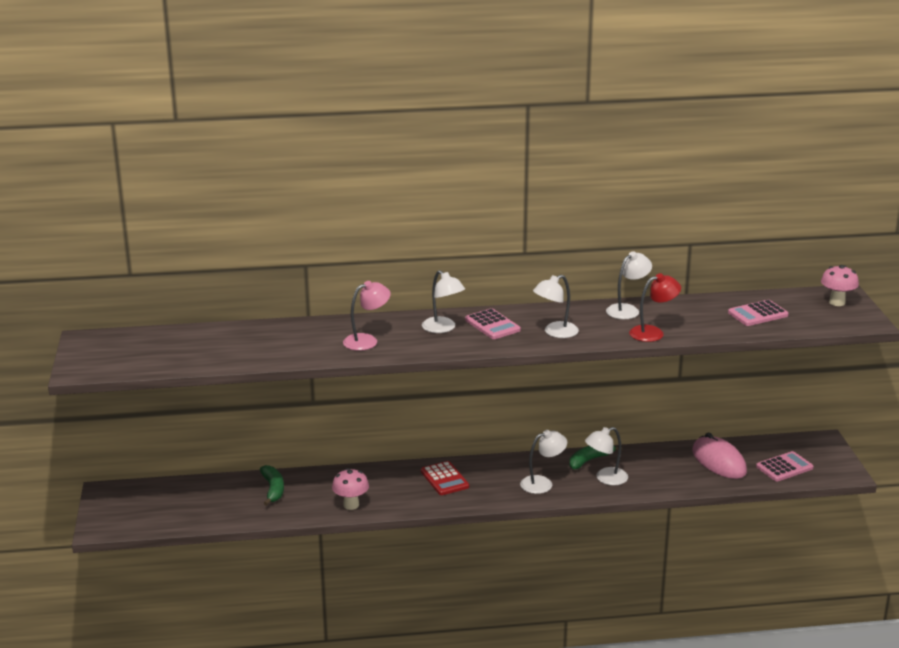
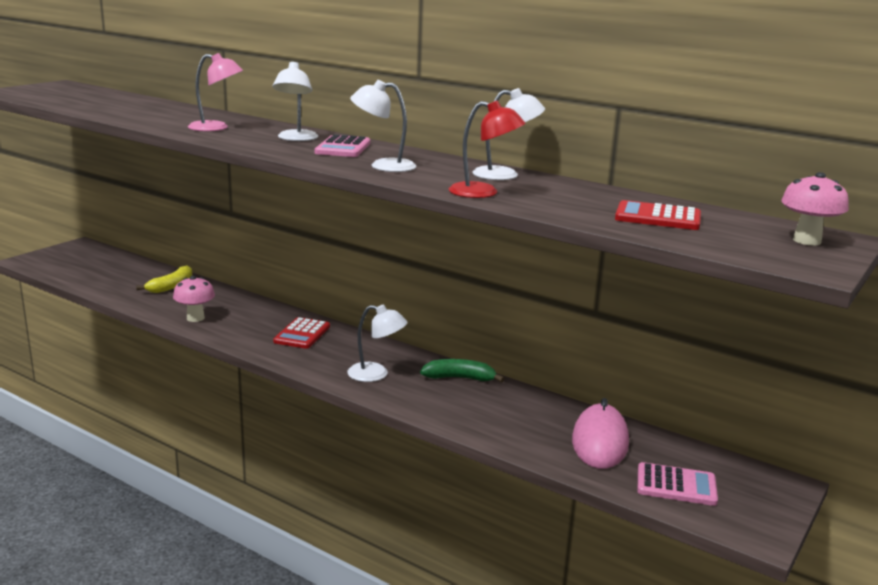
camera: 40 degrees right, 5 degrees down
(273, 489) = (171, 286): green banana -> yellow banana
(605, 478) = (443, 398): white lamp -> none
(758, 314) = (657, 217): pink calculator -> red calculator

